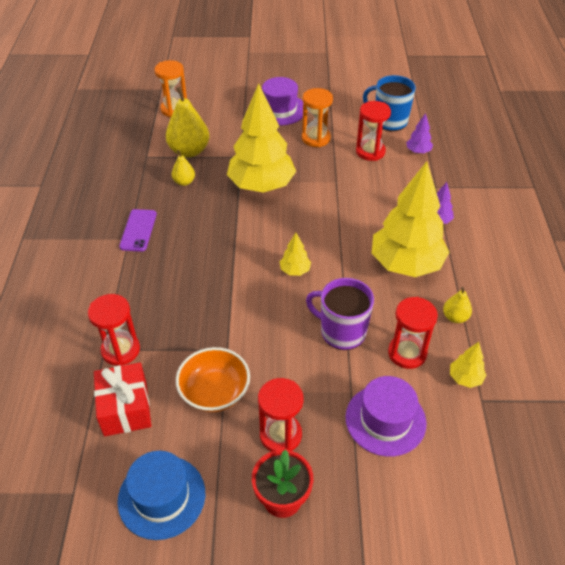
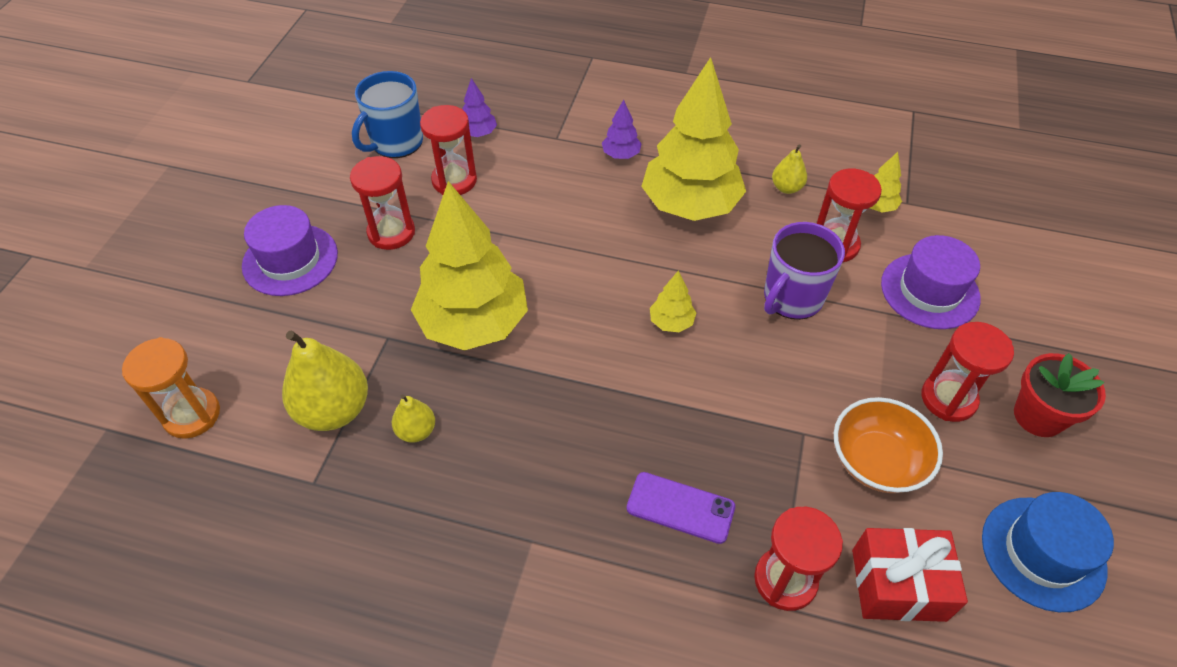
camera: 75 degrees left, 5 degrees up
(138, 230) = (516, 521): purple phone -> purple phone (680, 507)
(316, 138) = (391, 232): orange hourglass -> red hourglass

